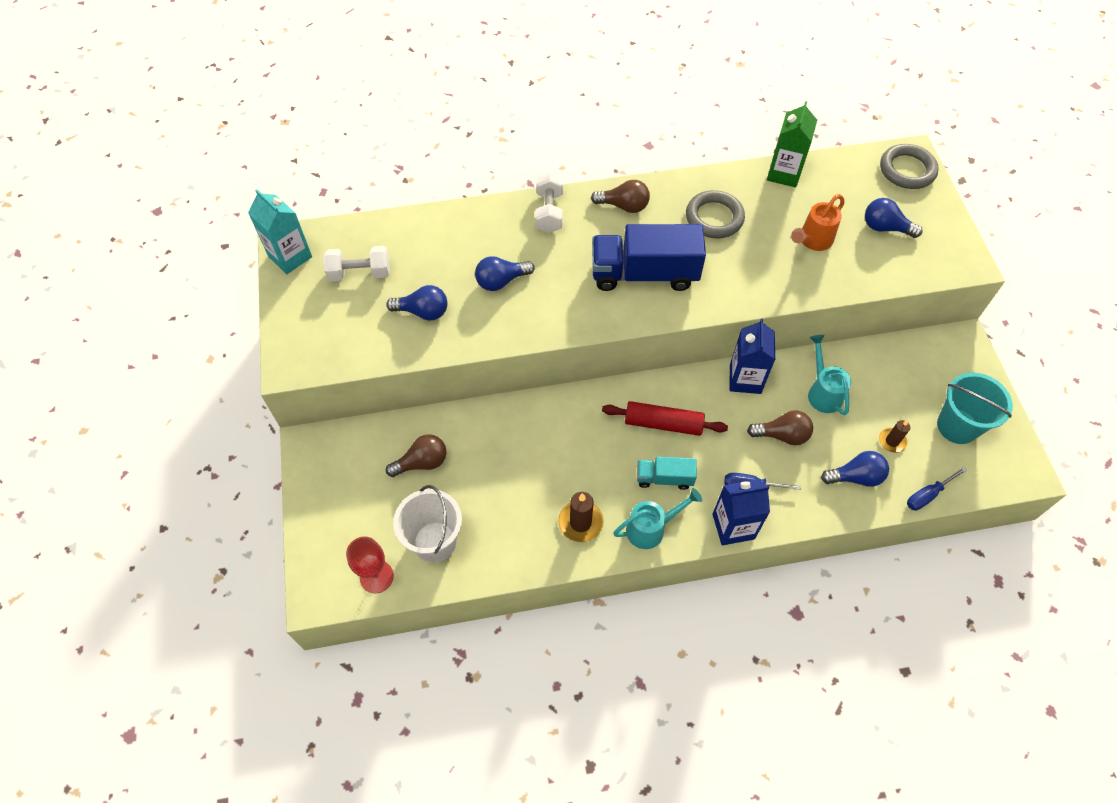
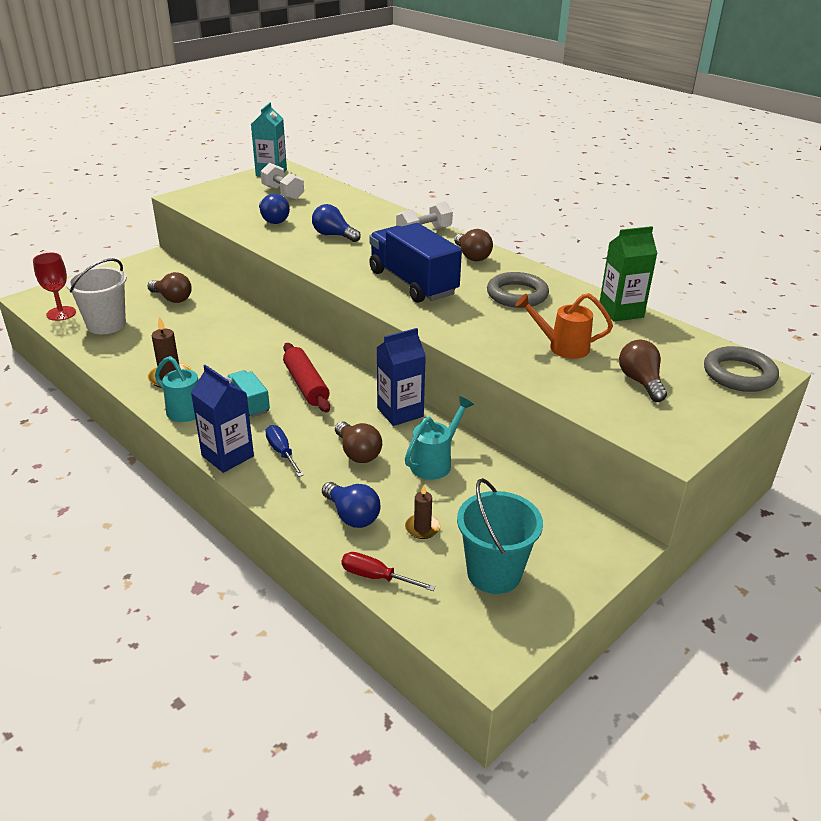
camera: 55 degrees right, 25 degrees down
(885, 228) = (640, 382): blue light bulb -> brown light bulb
(928, 495) = (376, 577): blue screwdriver -> red screwdriver

